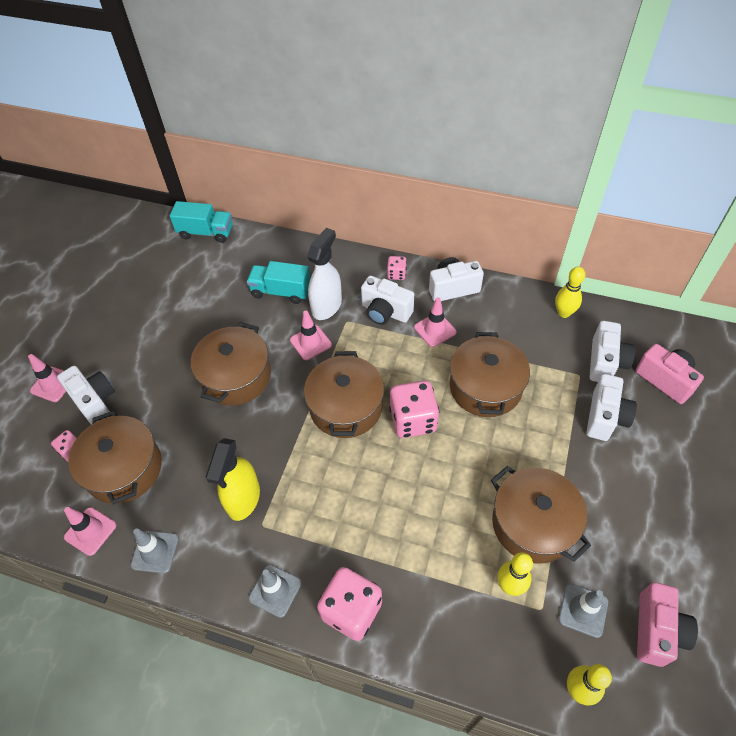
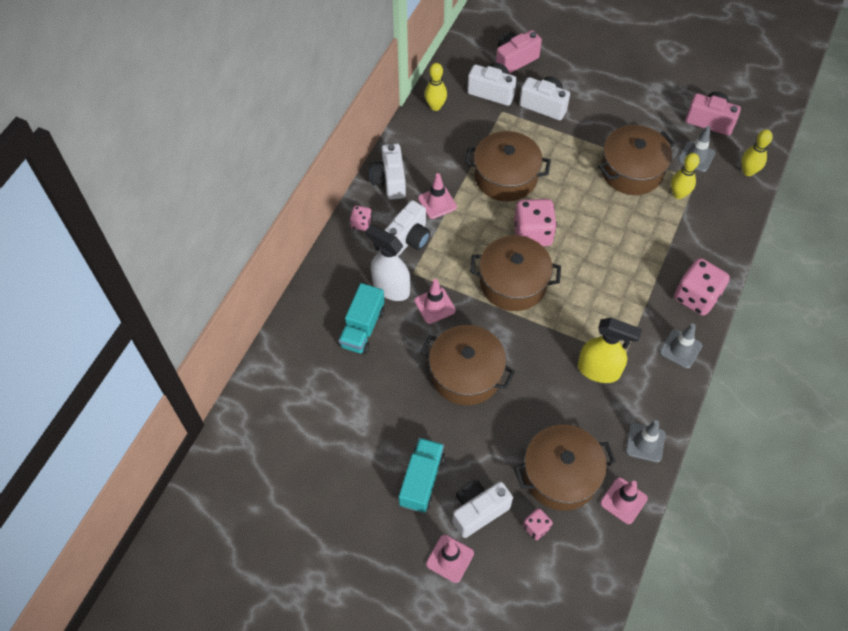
camera: 85 degrees left, 5 degrees up
(206, 232) = (252, 403): turquoise truck -> turquoise truck (421, 480)

